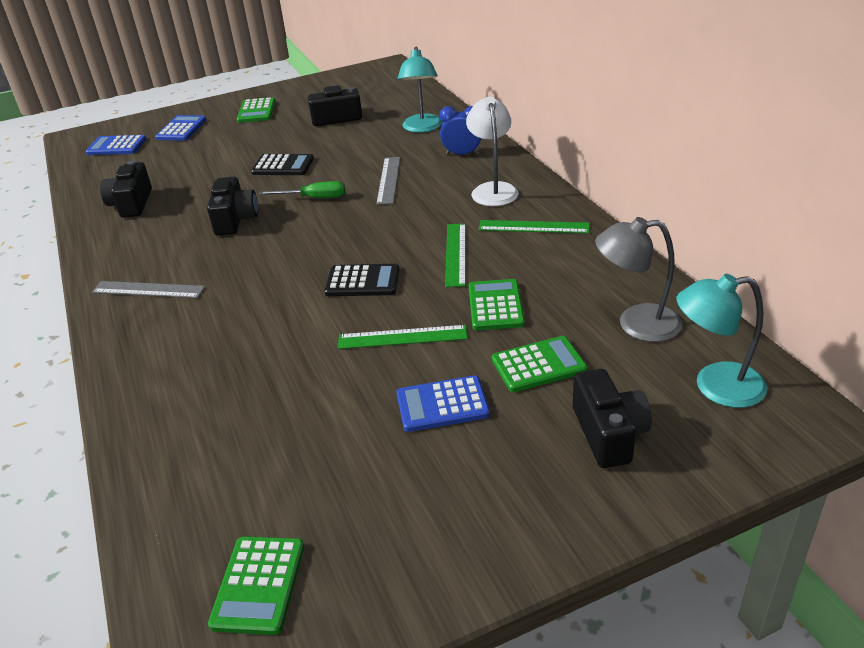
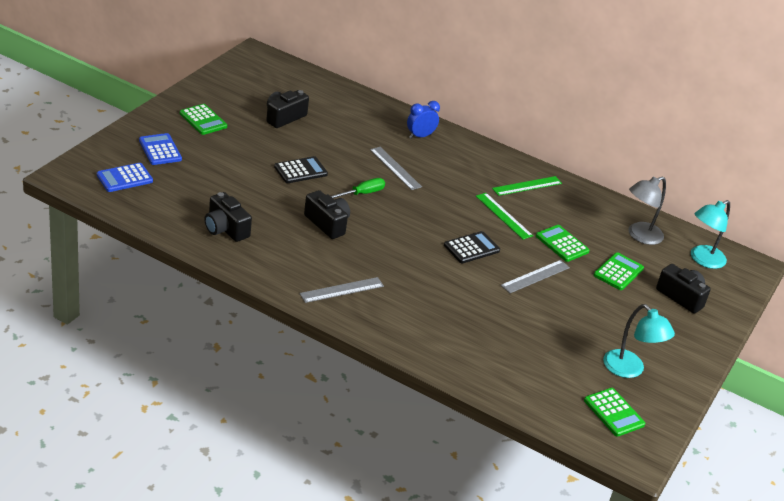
camera: 45 degrees left, 0 degrees up
(402, 337) = (535, 276): green ruler -> grey ruler
(422, 128) = (364, 116): turquoise lamp -> turquoise lamp (629, 370)
(442, 404) = (597, 307): blue calculator -> none
(493, 189) = (473, 162): white lamp -> none

